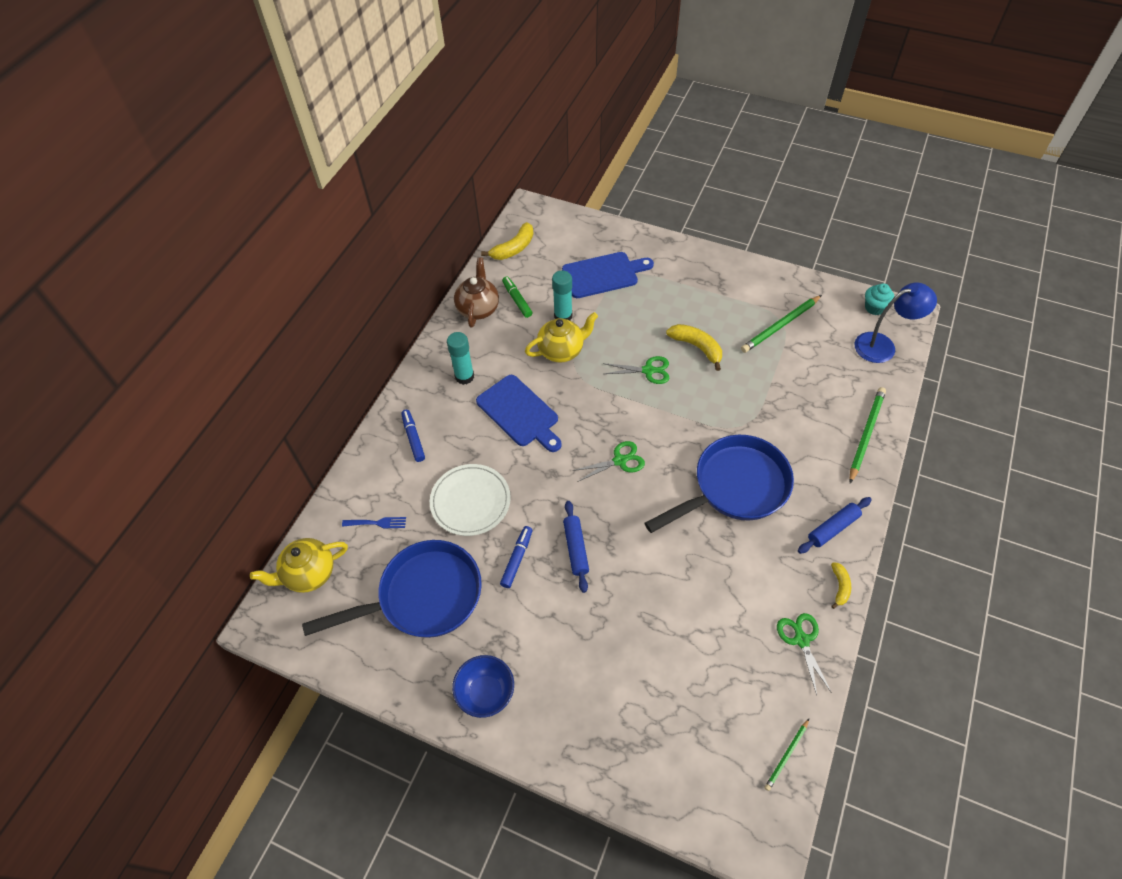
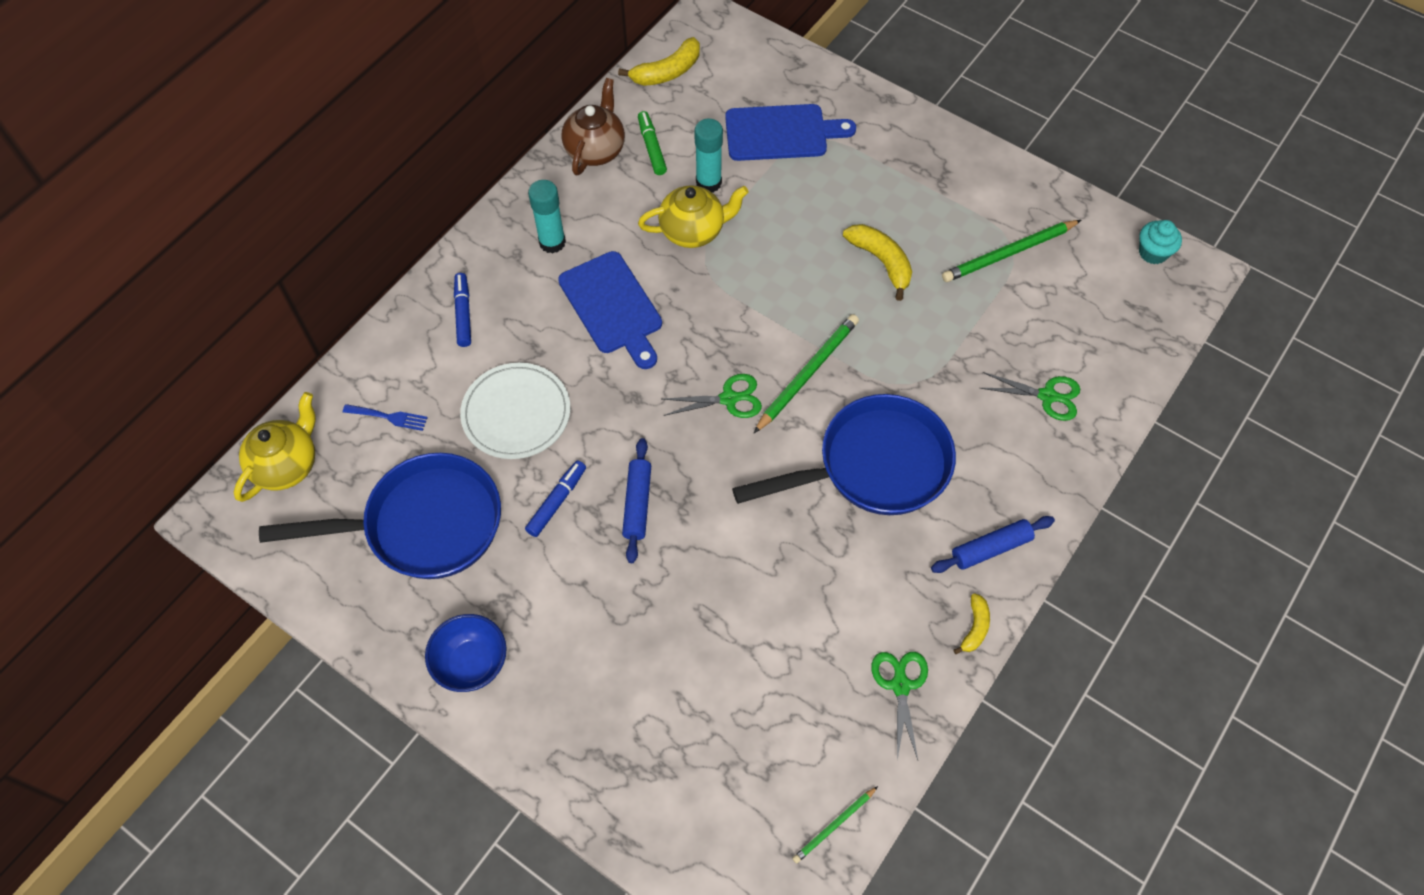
camera: 10 degrees right, 5 degrees up
(309, 574) = (287, 465): yellow teapot -> yellow teapot turned 135 degrees clockwise
(648, 370) = (804, 282): green scissors -> green scissors (1047, 396)
(866, 434) = (1079, 430): green pencil -> green pencil (807, 373)
(882, 345) = (1146, 309): blue lamp -> none

